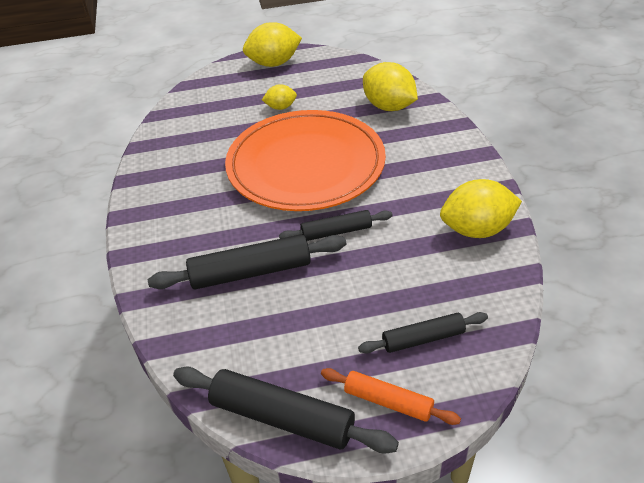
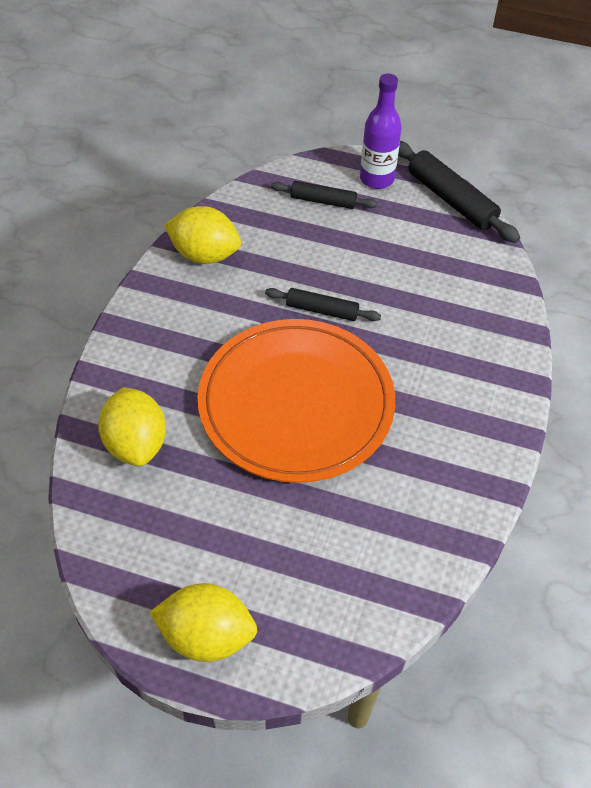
camera: 155 degrees left, 10 degrees up
(251, 272) = (420, 308): black rolling pin -> none
(280, 107) = (262, 520): yellow lemon -> none
(388, 401) = (376, 179): orange rolling pin -> purple bottle

